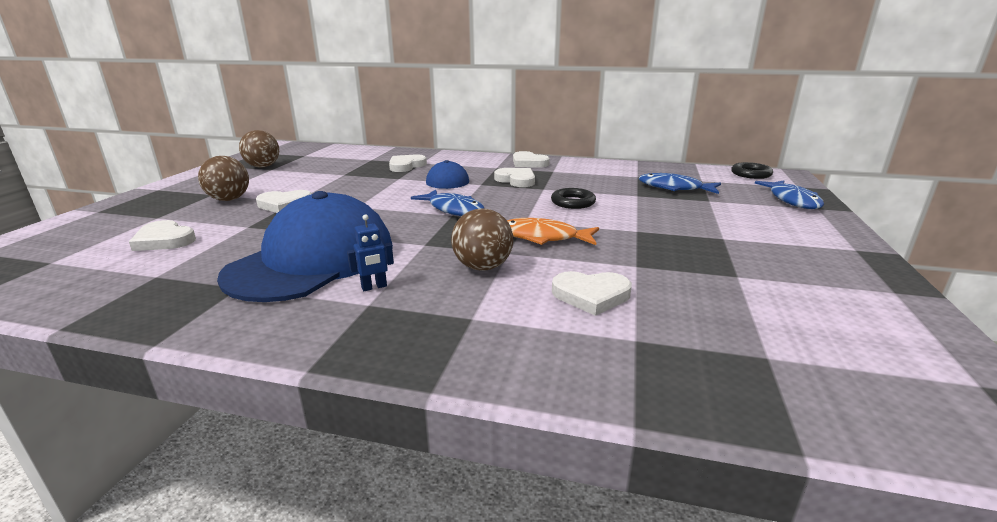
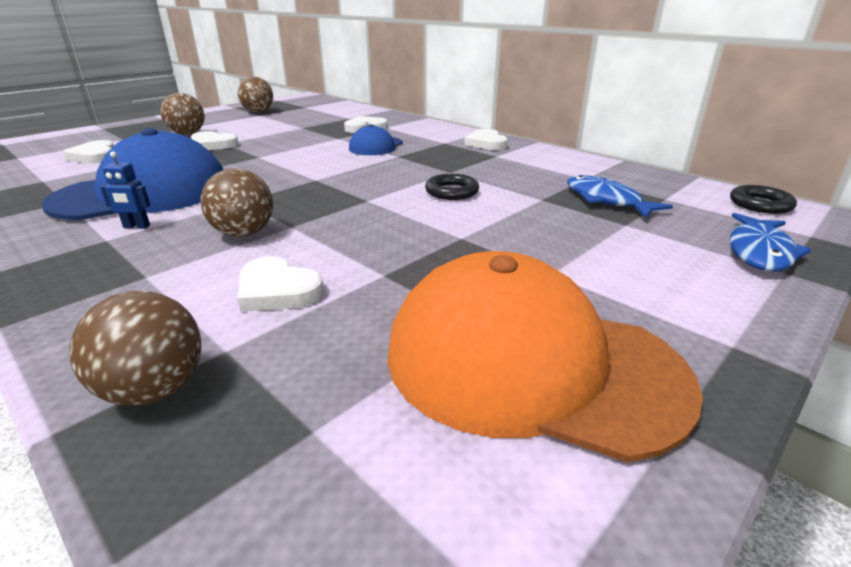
camera: 30 degrees right, 5 degrees up
(453, 209) = (326, 175): blue fish -> none
(516, 180) = (439, 158): white heart -> none
(543, 237) = (351, 220): orange fish -> none
(643, 376) = (155, 389): none -> brown ball
(798, 286) = (530, 363): none -> orange cap

